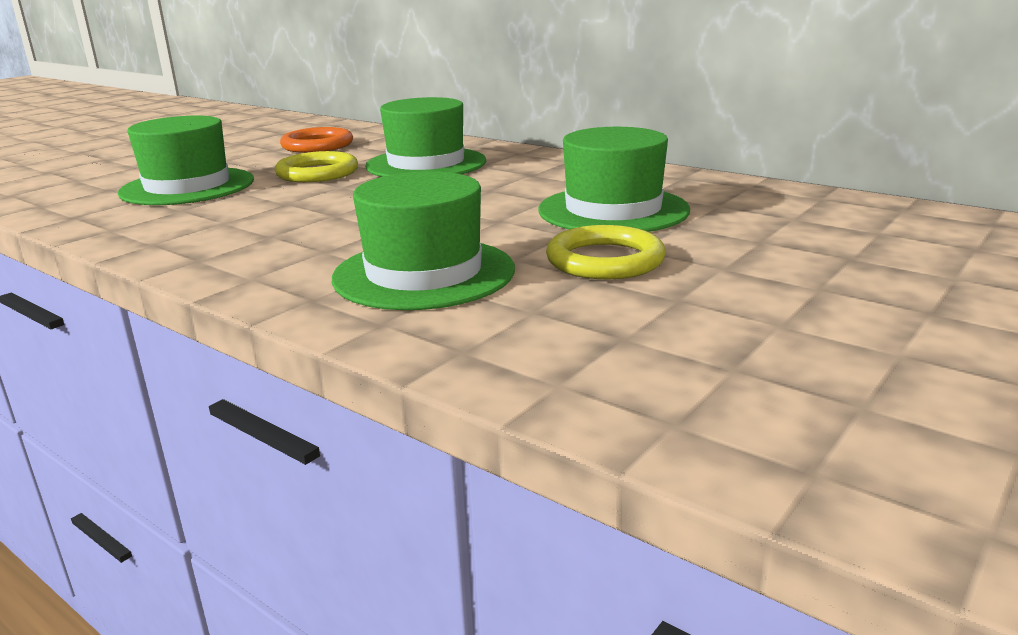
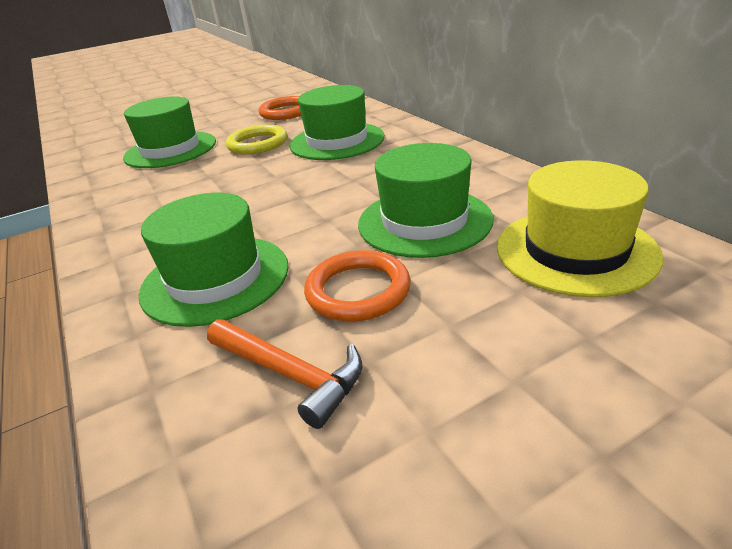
camera: 25 degrees right, 10 degrees up
(605, 260) = (358, 291): yellow ring -> orange ring
(608, 317) = (290, 374): none -> orange hammer
(782, 212) = (575, 250): none -> yellow hat

